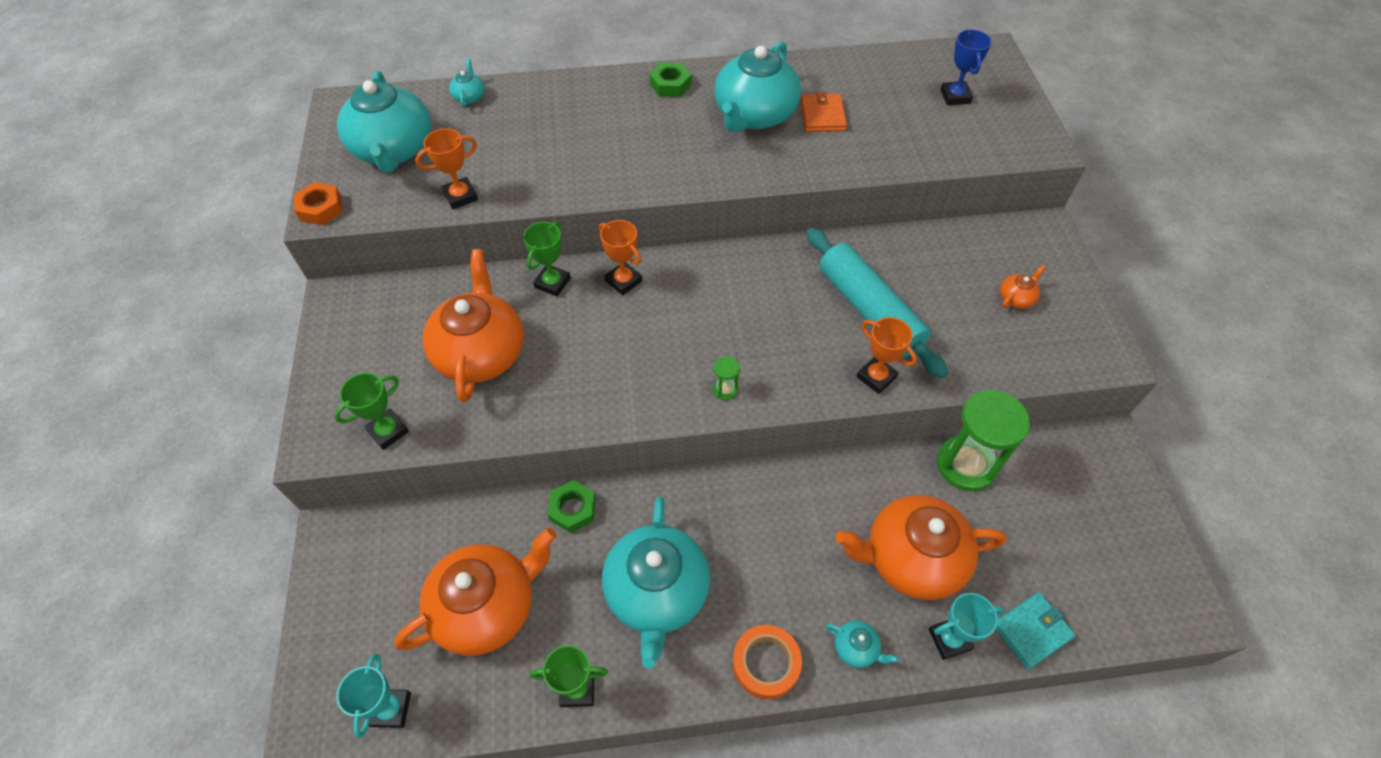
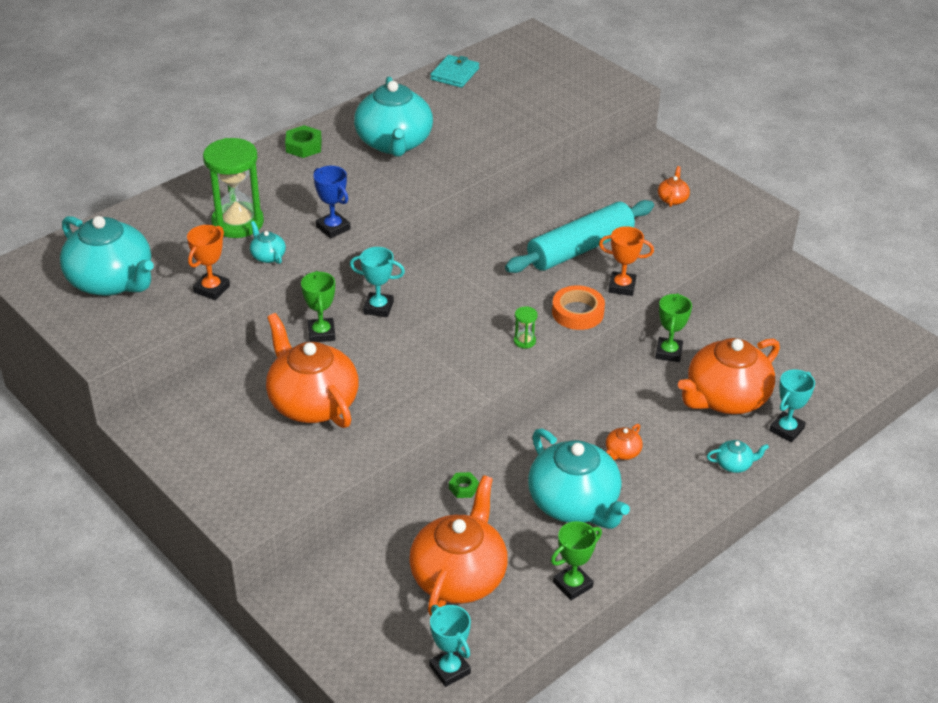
camera: 35 degrees left, 15 degrees down
(321, 208) = (95, 346): orange nut -> none
(388, 431) = (292, 484): green trophy -> green trophy (668, 352)
(469, 97) = (135, 218): turquoise teapot -> turquoise teapot (268, 256)
(572, 509) = (463, 488): green nut -> green nut, size x0.64
(623, 281) = (378, 308): orange trophy -> turquoise trophy
(751, 560) = (622, 452): none -> orange teapot
(766, 663) = (685, 503): orange tape -> orange tape (577, 312)
(822, 116) = (447, 124): orange wallet -> none
(869, 310) = (580, 248): turquoise rolling pin -> turquoise rolling pin turned 60 degrees counterclockwise
(955, 96) = (532, 76): blue trophy -> blue trophy (333, 228)
(966, 465) = (714, 328): green hourglass -> green hourglass (238, 222)
(1031, 631) = (830, 400): turquoise wallet -> turquoise wallet (454, 74)

